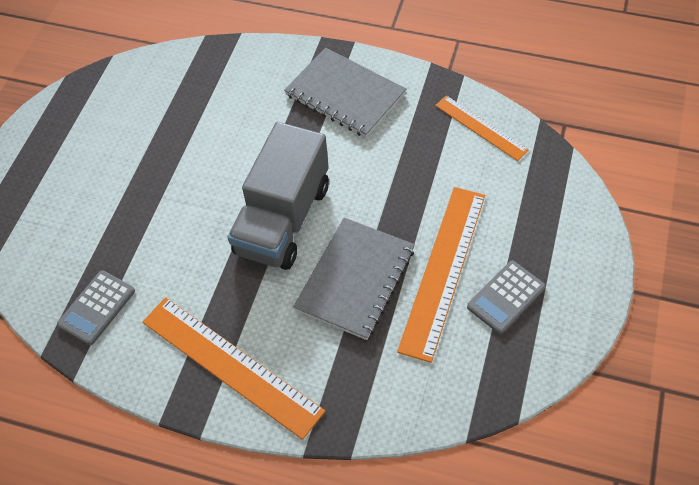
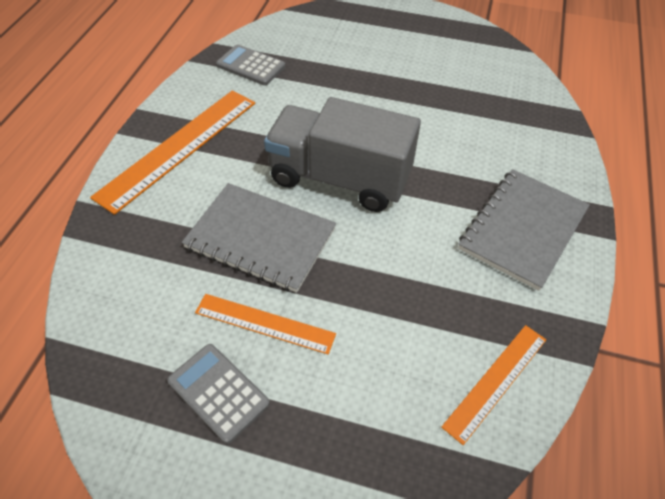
camera: 85 degrees right, 5 degrees down
(443, 270) = (265, 323): orange ruler -> orange ruler, size x0.58

